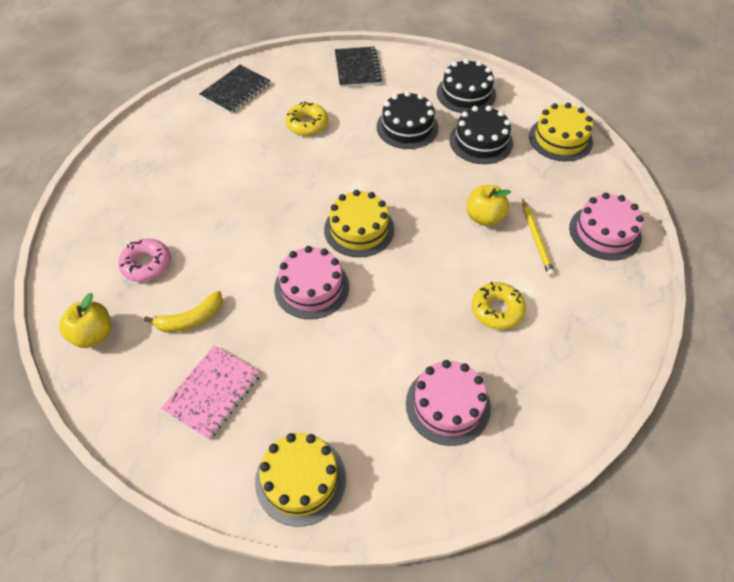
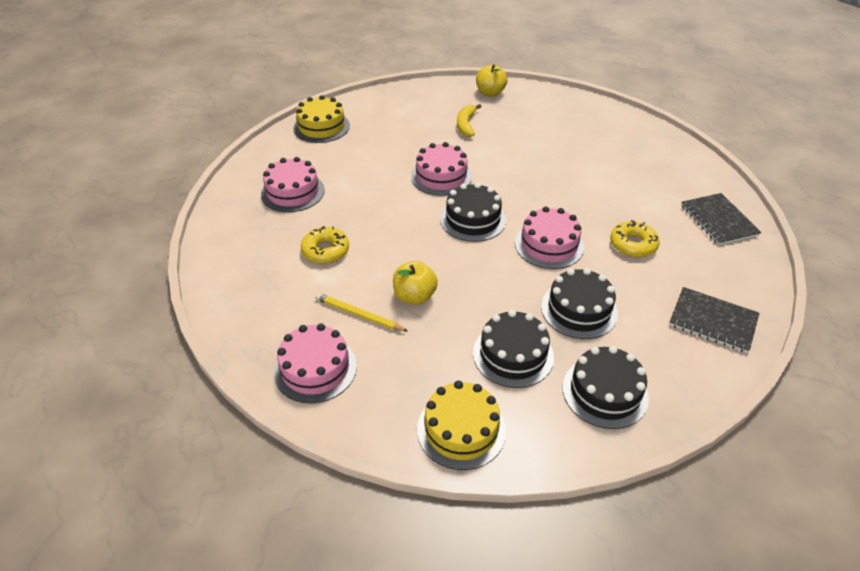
camera: 125 degrees right, 10 degrees down
(146, 264) = (529, 122): pink donut -> none
(213, 392) = (406, 117): pink notebook -> none
(350, 168) = (549, 245): none -> pink cake
(359, 229) = (473, 219): yellow cake -> black cake

